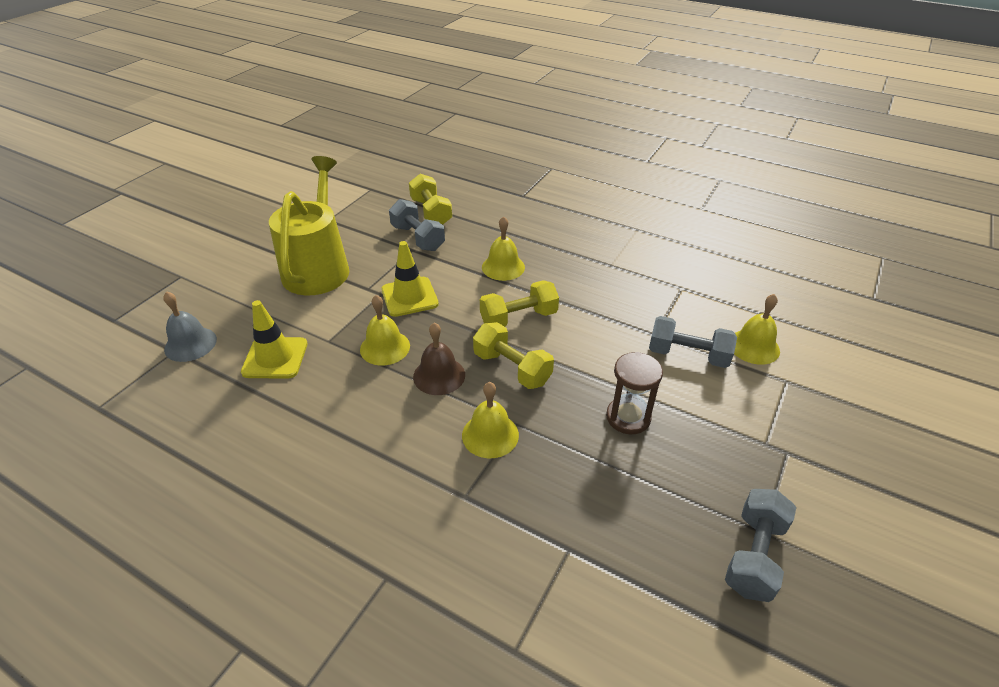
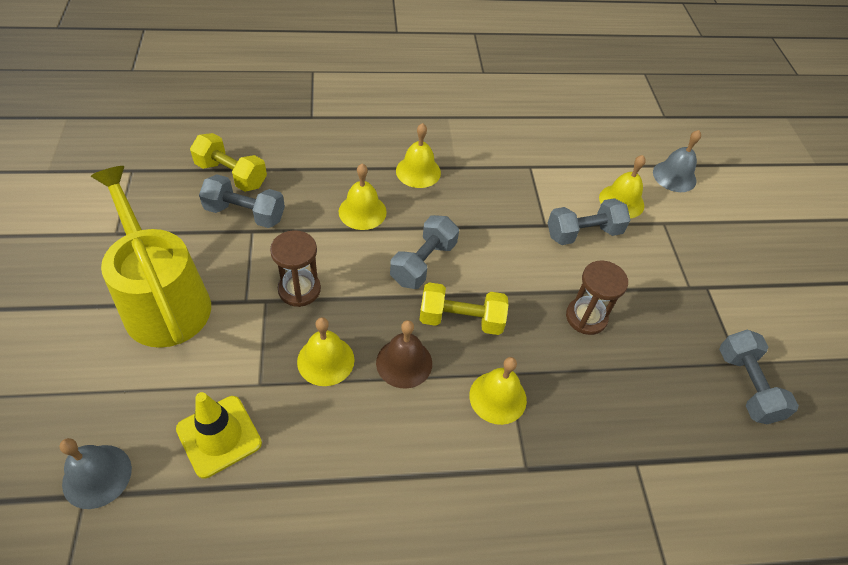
camera: 40 degrees left, 10 degrees up
(409, 297) = (299, 289): yellow traffic cone -> brown hourglass
(518, 318) = (423, 263): yellow dumbbell -> grey dumbbell
(574, 257) = (418, 171): none -> yellow bell
(837, 349) = (674, 176): none -> grey bell

